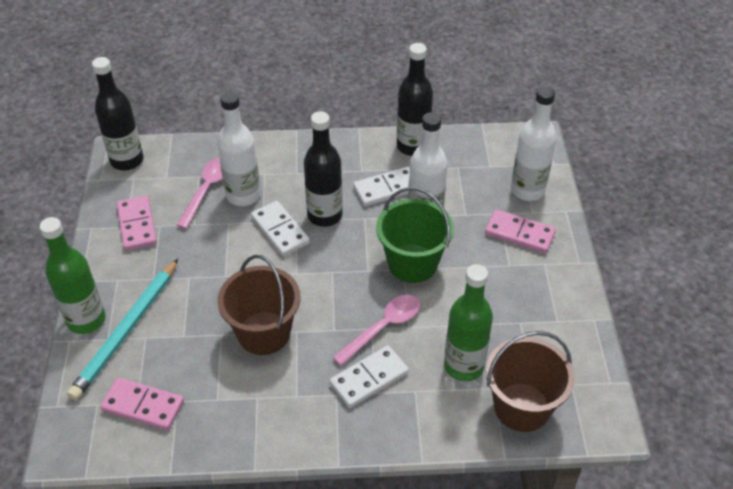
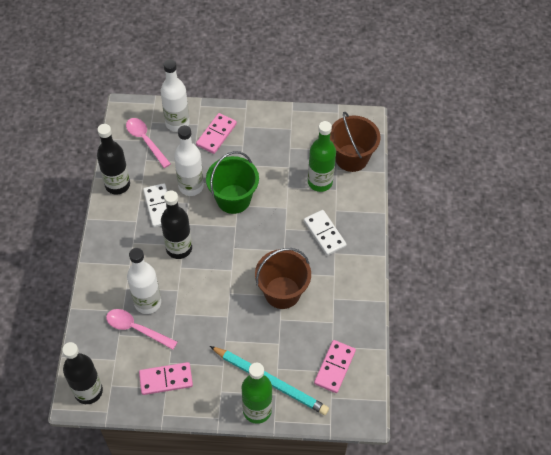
camera: 85 degrees left, 10 degrees up
(280, 230) = (189, 278): white domino -> none
(383, 327) = (285, 222): pink spoon -> pink spoon (145, 141)

